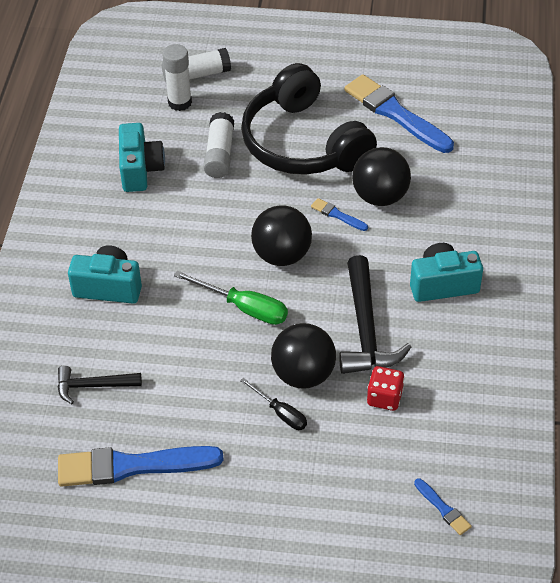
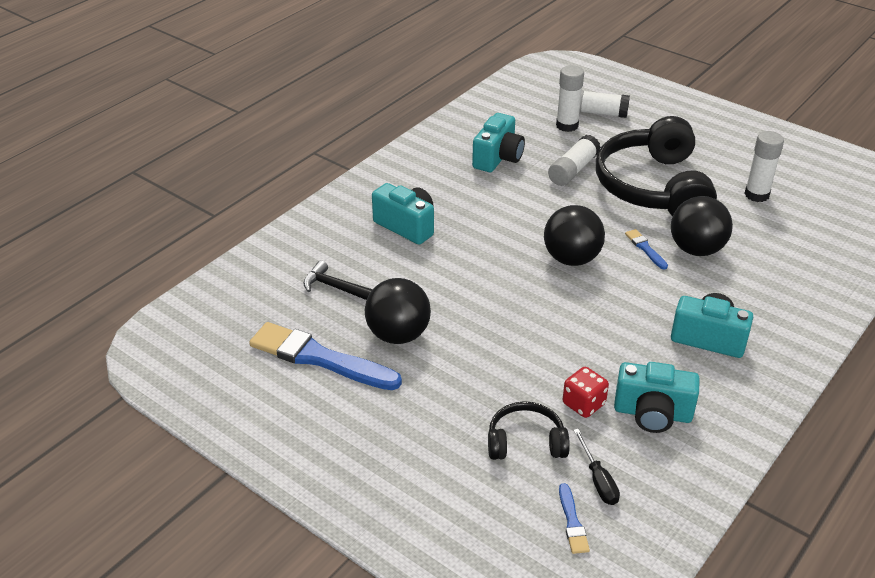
camera: 30 degrees right, 10 degrees down
(244, 308) = (507, 283): green screwdriver -> none
(280, 413) = (477, 374): black screwdriver -> black screwdriver (598, 479)
(303, 374) = (521, 354): black ball -> black ball (398, 335)
(362, 456) = (526, 442): none -> black headphones
(366, 329) = (606, 343): black hammer -> none
(395, 113) = (756, 195): blue brush -> white glue stick
(443, 379) = (652, 413): none -> turquoise camera

